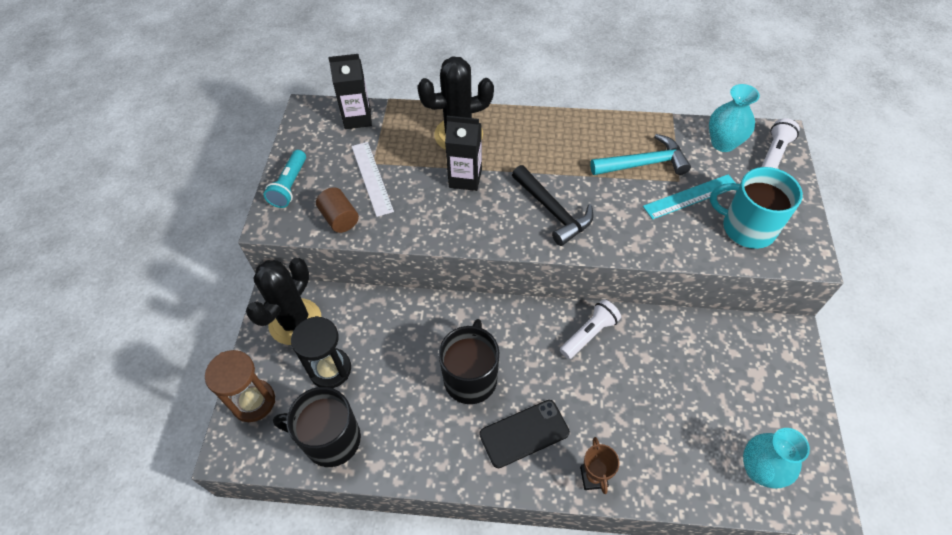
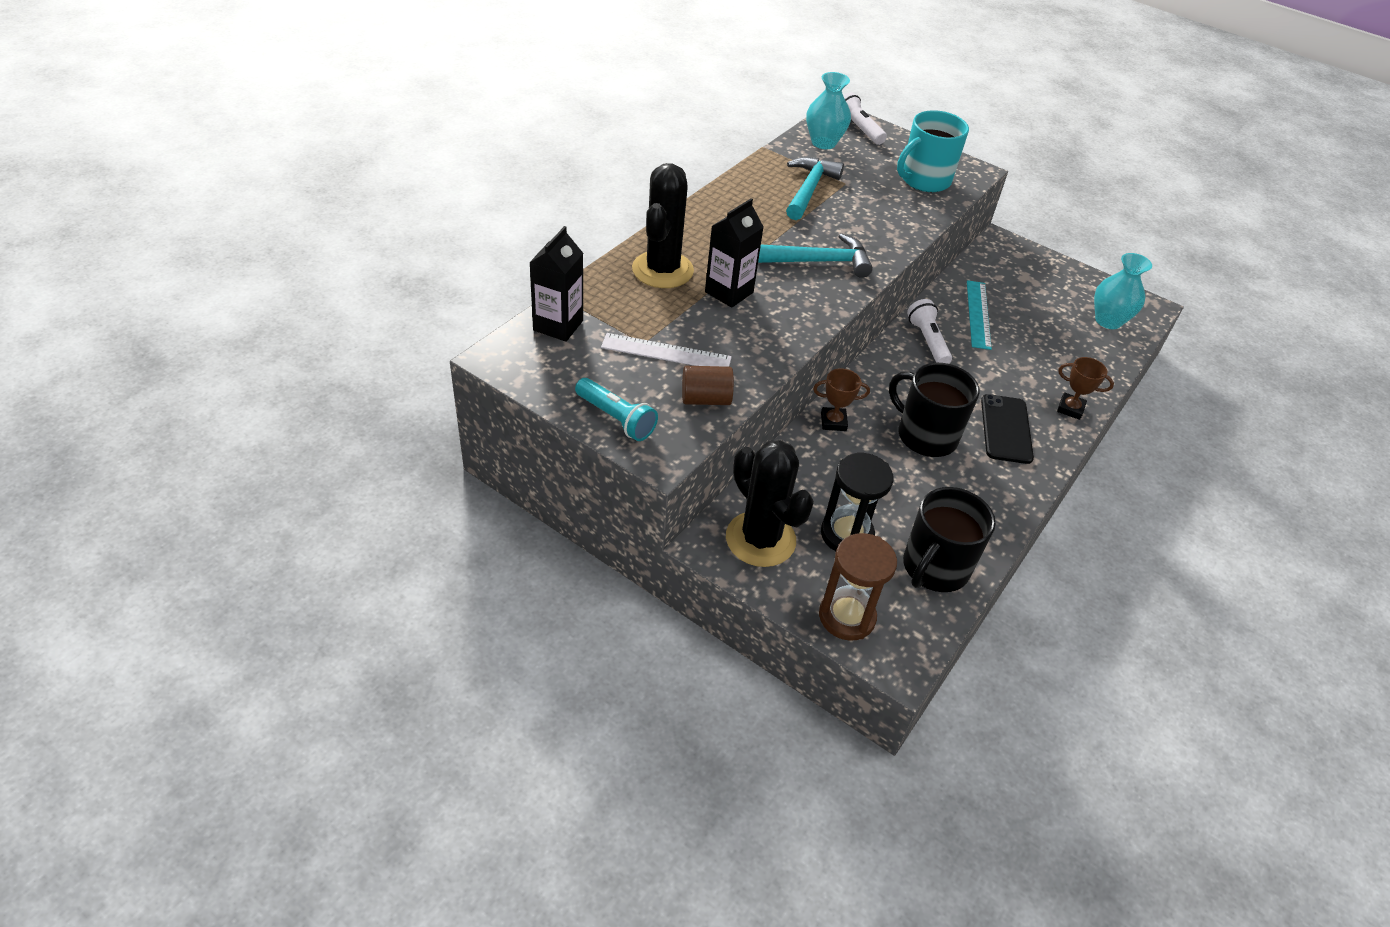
camera: 65 degrees left, 10 degrees down
(440, 312) = (833, 422): none -> brown trophy
(552, 211) = (820, 262): black hammer -> turquoise hammer
(690, 196) = (868, 187): turquoise ruler -> turquoise ruler (978, 314)

